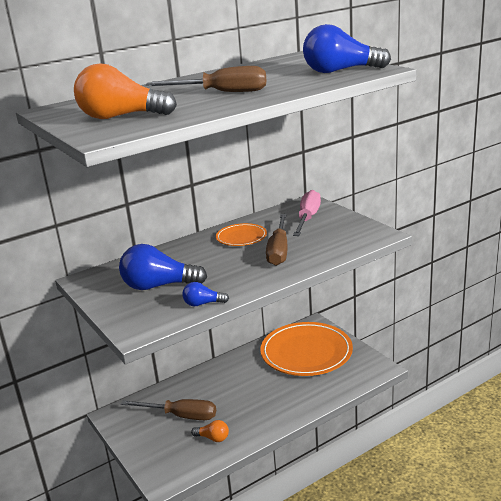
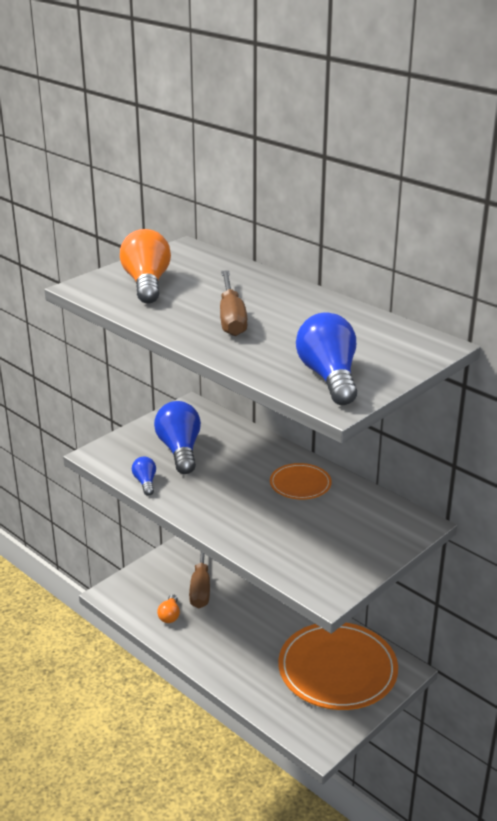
camera: 75 degrees right, 5 degrees up
(279, 251) = (268, 515): brown screwdriver -> none
(308, 218) = (365, 528): pink screwdriver -> none

